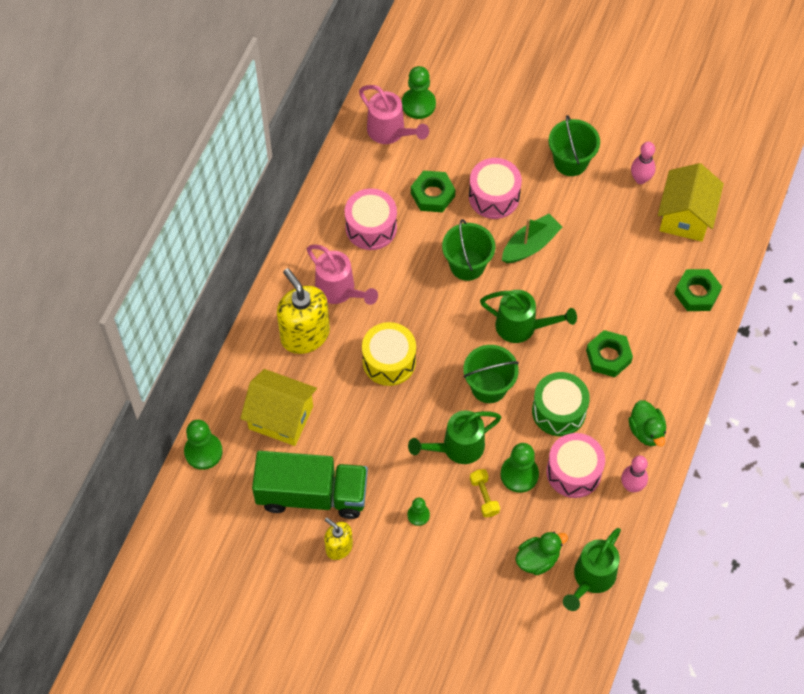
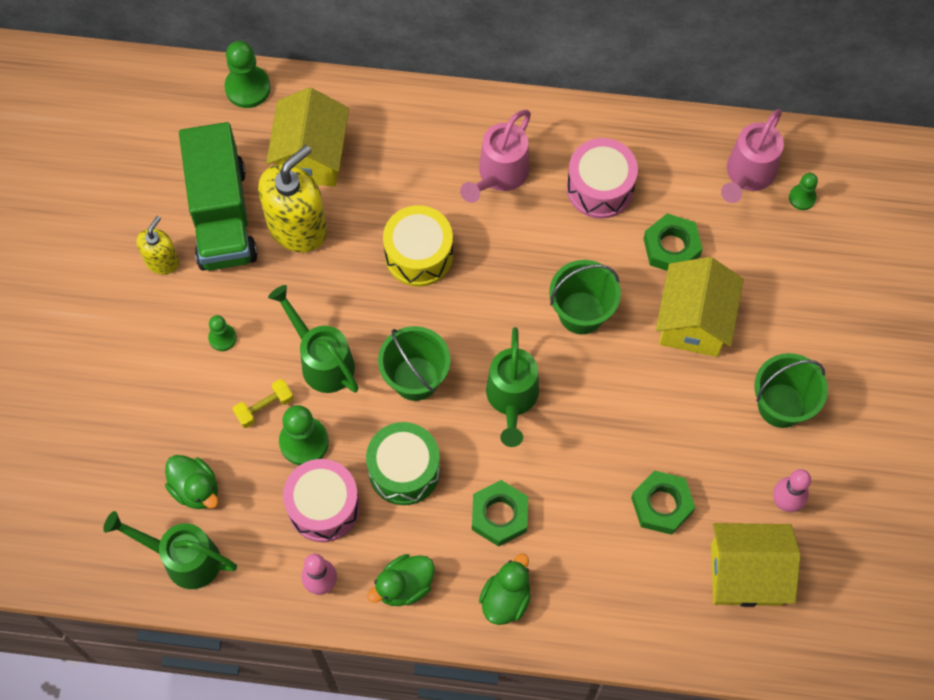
camera: 75 degrees right, 5 degrees up
(305, 335) = (428, 153): yellow soap dispenser -> yellow soap dispenser (297, 227)
(418, 104) = (802, 198): green pawn -> green pawn, size x0.58
(494, 196) = (693, 321): pink drum -> yellow house
(530, 245) = (635, 382): green boat -> none
(670, 367) = (506, 599): none -> green duck
(696, 293) = (629, 612): green nut -> green nut (662, 505)

